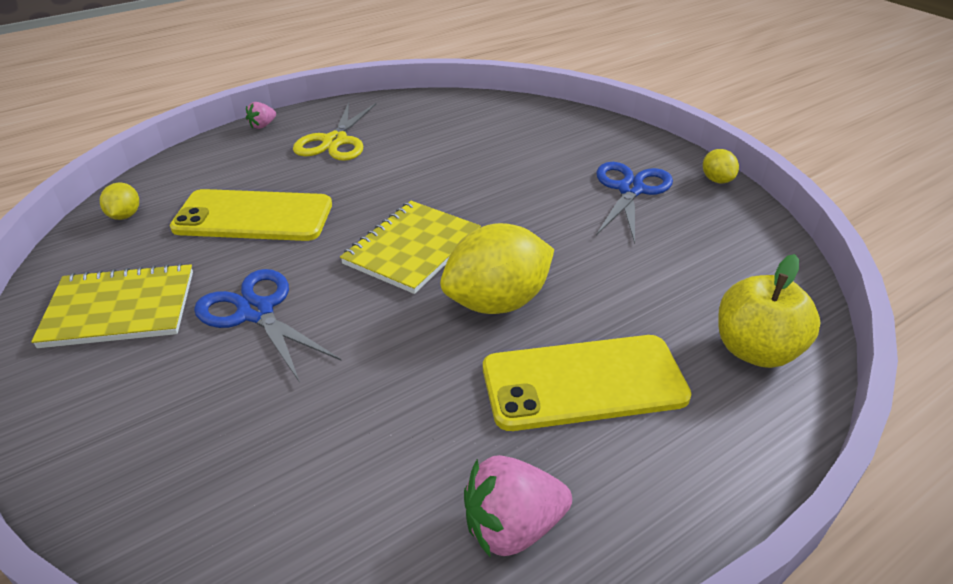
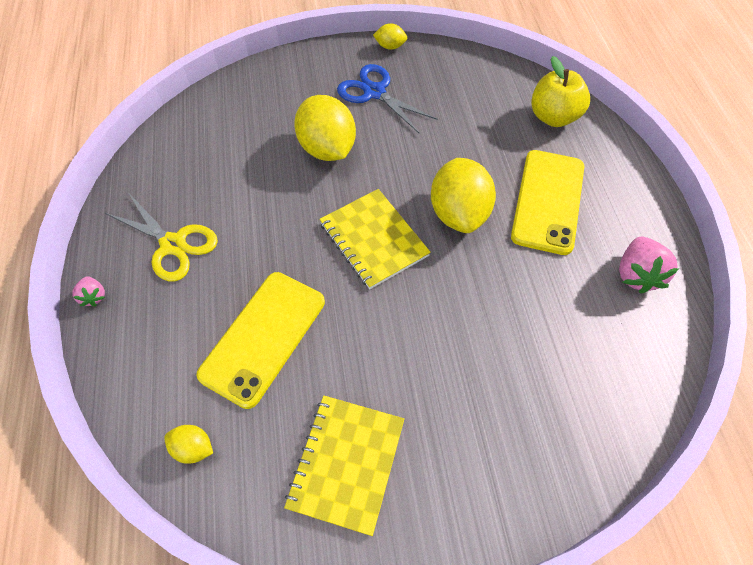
camera: 65 degrees left, 20 degrees up
(256, 312) = (400, 361): blue scissors -> none
(516, 184) = (327, 149): none -> yellow lemon

